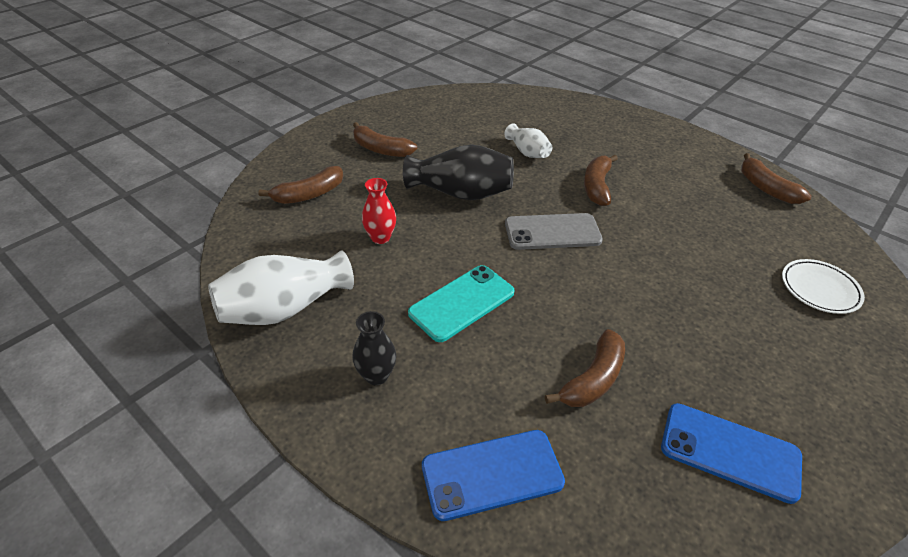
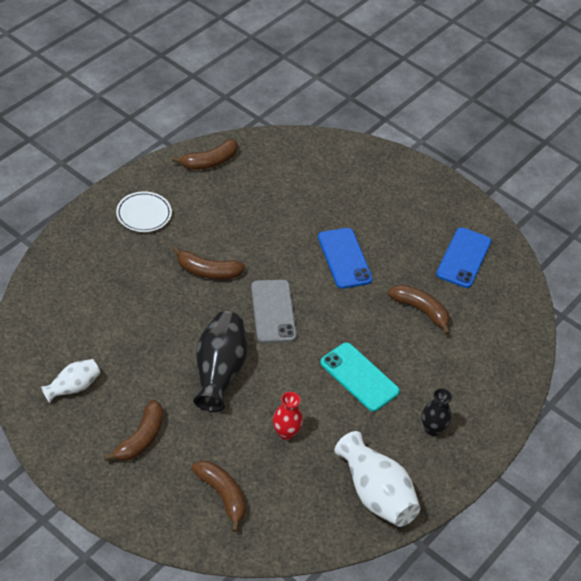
camera: 95 degrees left, 5 degrees up
(492, 474) = (494, 369): blue phone -> blue phone (344, 258)
(527, 152) = (150, 314): white vase -> white vase (73, 387)
(819, 289) = (329, 173): white plate -> white plate (144, 214)

